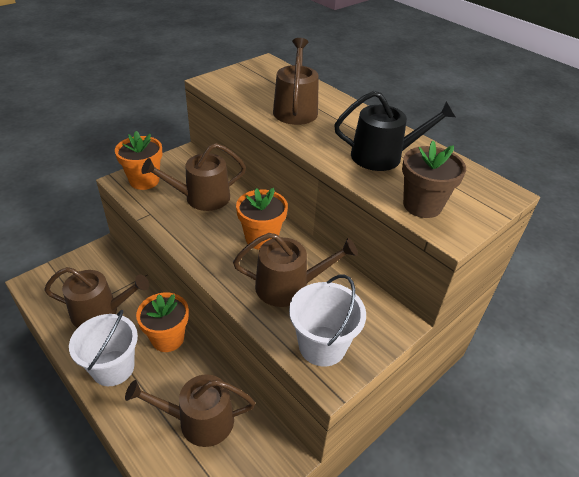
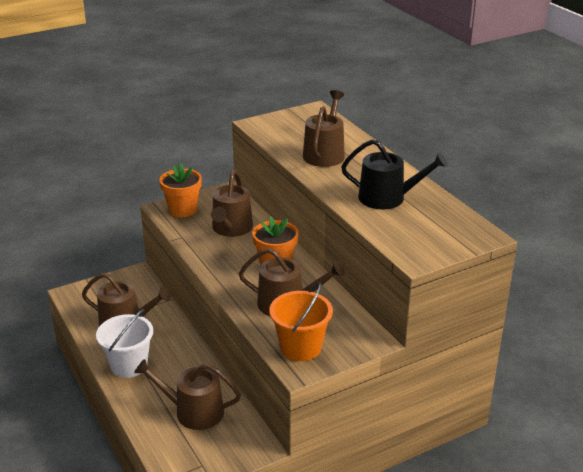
camera: 15 degrees right, 10 degrees down
(168, 338) = (180, 350): orange flower pot -> none
(201, 198) = (231, 228): brown watering can -> brown watering can turned 75 degrees counterclockwise
(322, 346) = (300, 347): white bucket -> orange bucket
(422, 205) = (402, 237): brown flower pot -> none

